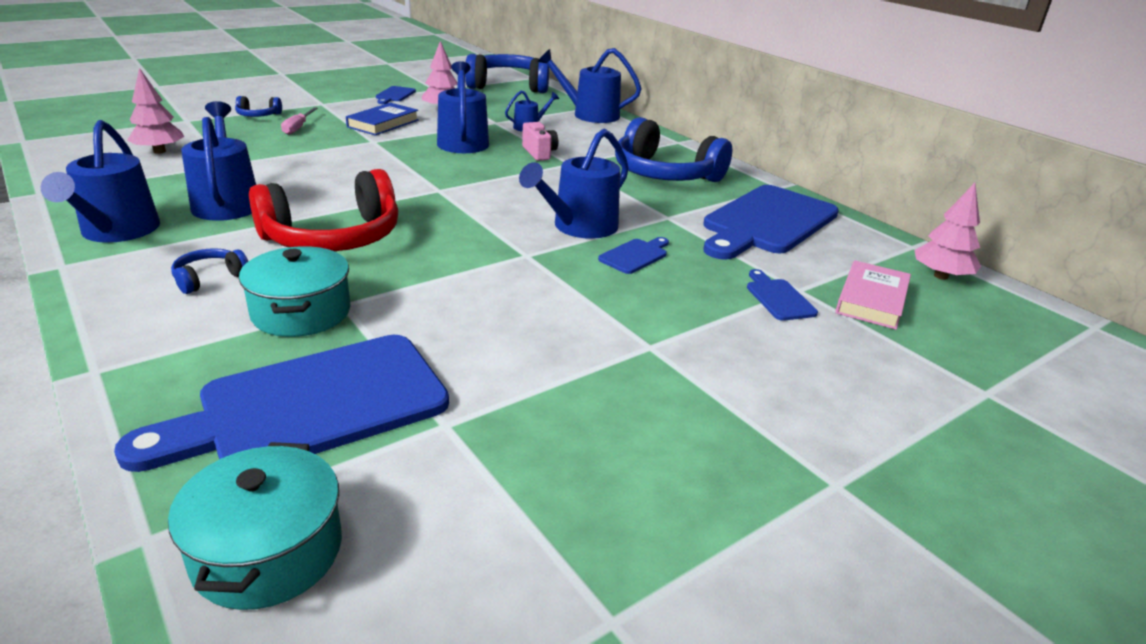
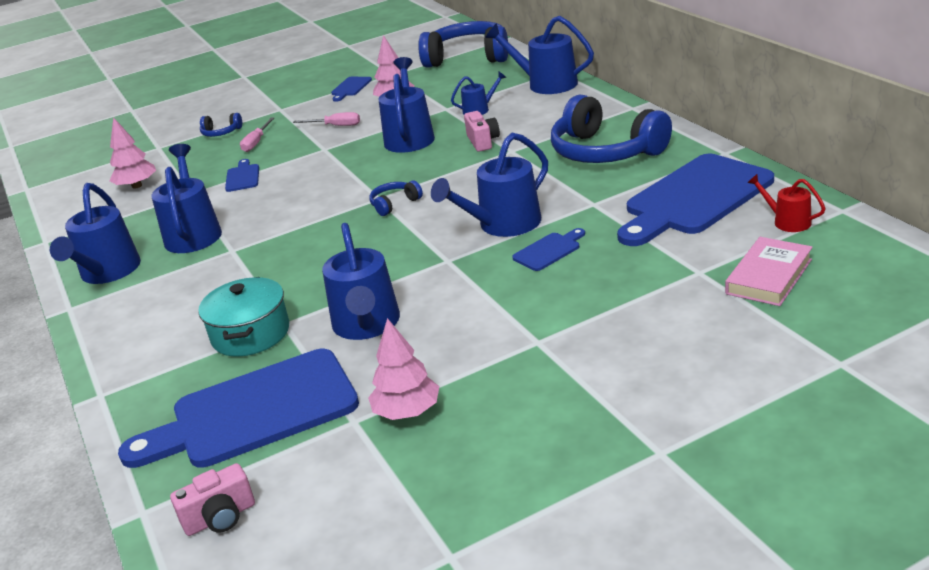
camera: 15 degrees right, 0 degrees up
(209, 278) = (180, 309): blue headphones -> blue headphones (394, 204)
(267, 551) = (220, 518): turquoise pot -> pink camera
(333, 237) = (280, 260): red headphones -> none
(383, 123) = (335, 126): blue book -> pink screwdriver
(445, 314) = (367, 325): none -> blue watering can
(778, 298) = (674, 283): blue cutting board -> blue cutting board (242, 177)
(865, 251) = (787, 221): none -> red watering can
(941, 276) = (856, 243): pink tree -> pink tree (407, 412)

